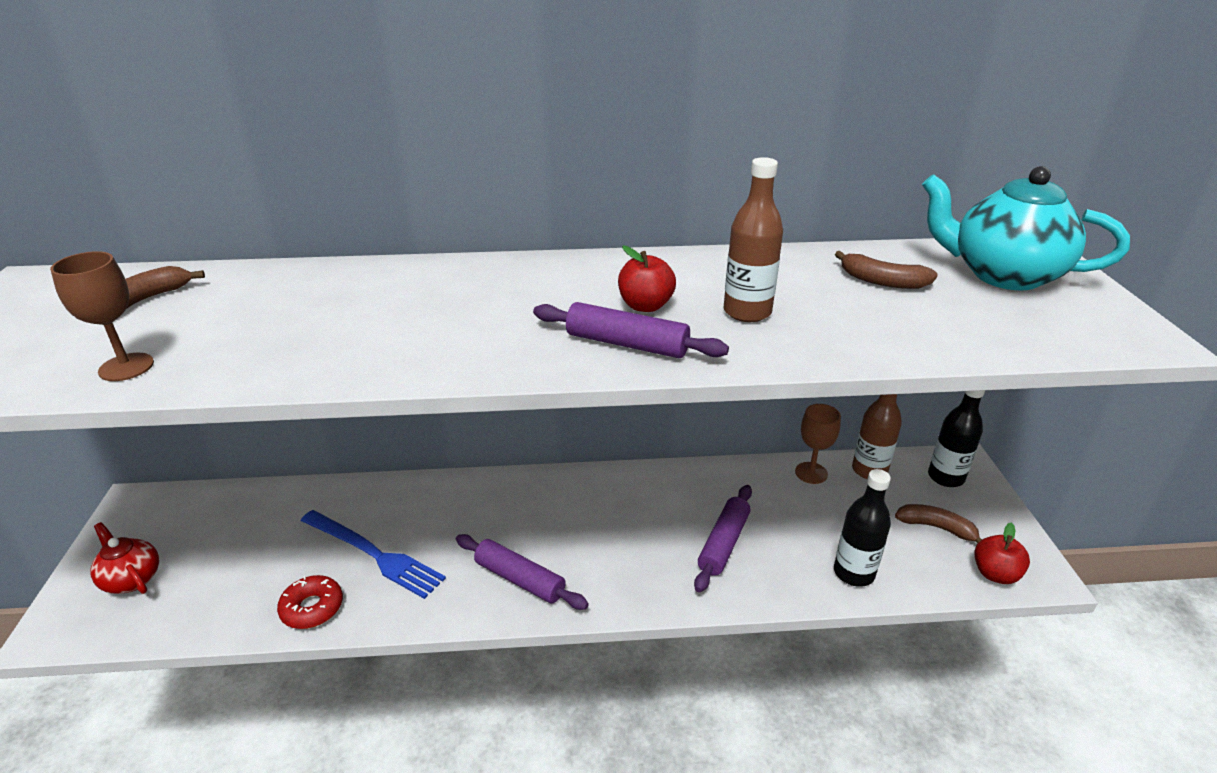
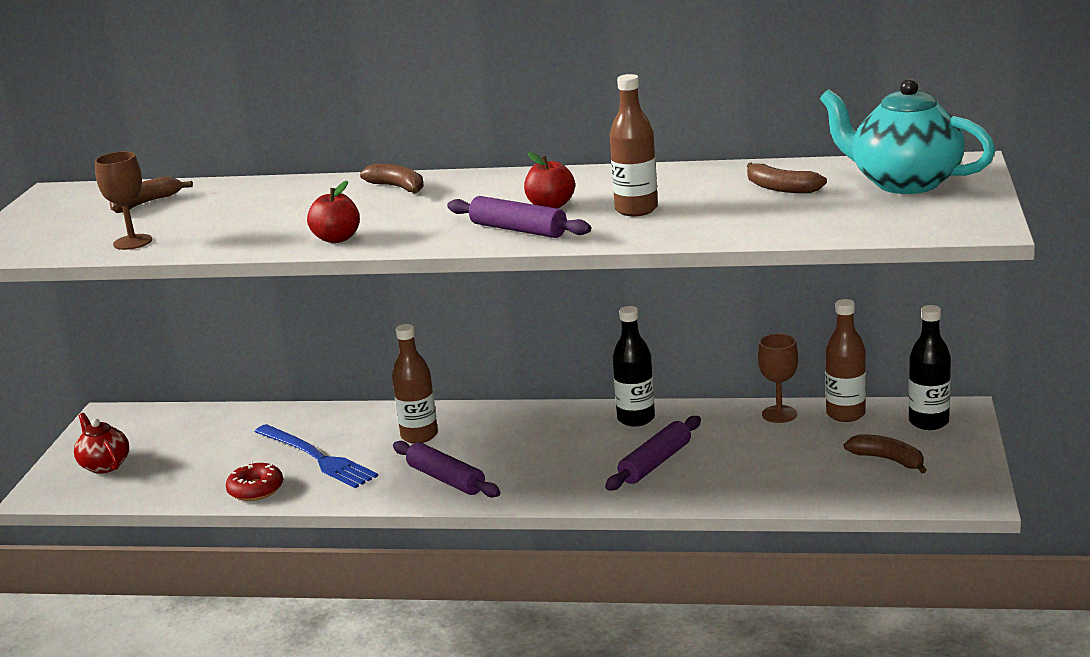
camera: 15 degrees right, 10 degrees down
(454, 277) = (398, 187): none -> brown banana
(476, 516) = (419, 436): none -> brown bottle
(853, 573) = (776, 488): black bottle -> black bottle (636, 419)
(995, 574) = (925, 495): red apple -> red apple (337, 239)

